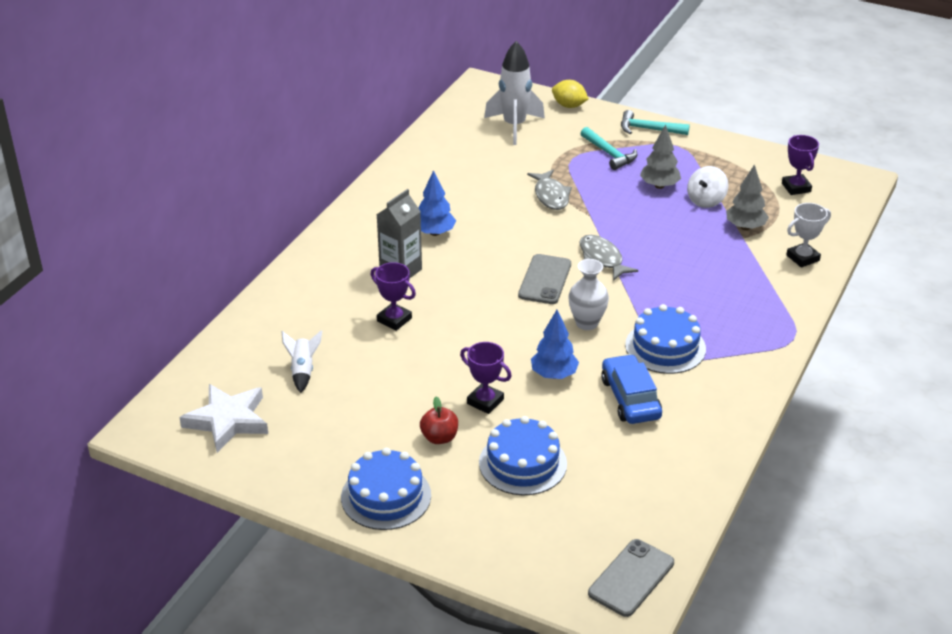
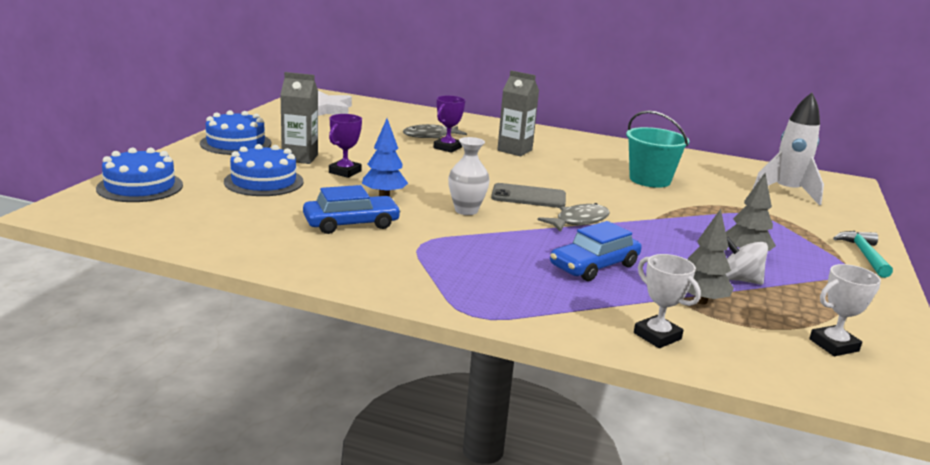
camera: 80 degrees right, 15 degrees down
(303, 371) = (378, 125): white rocket -> none
(434, 233) = (577, 161): blue tree -> none
(439, 438) = (300, 158): red apple -> grey carton
(488, 196) = (650, 180): none -> turquoise bucket
(551, 196) = (674, 203): grey fish -> grey fish (430, 136)
(569, 106) = (860, 217): yellow lemon -> none
(609, 154) = (784, 232): turquoise hammer -> none
(631, 578) = (103, 213): grey phone -> none
(665, 347) = (437, 243): blue cake -> blue cake (140, 186)
(695, 266) = (594, 266): none -> blue car
(796, 187) = (834, 345): purple trophy -> white trophy

